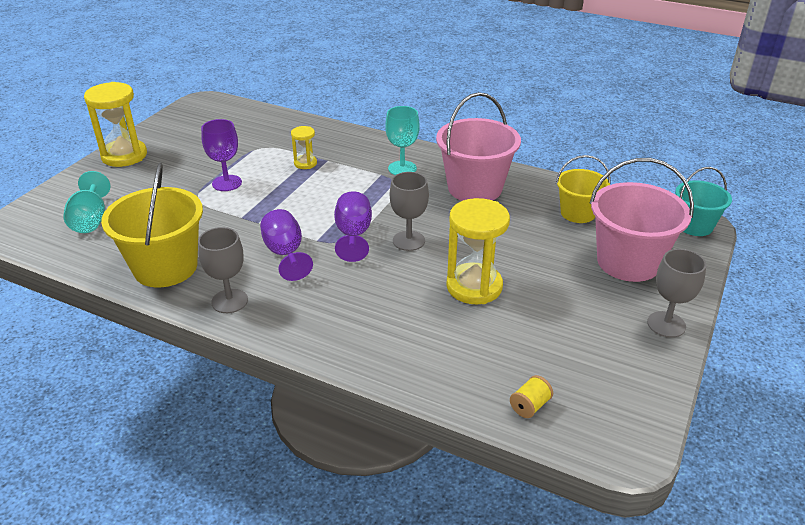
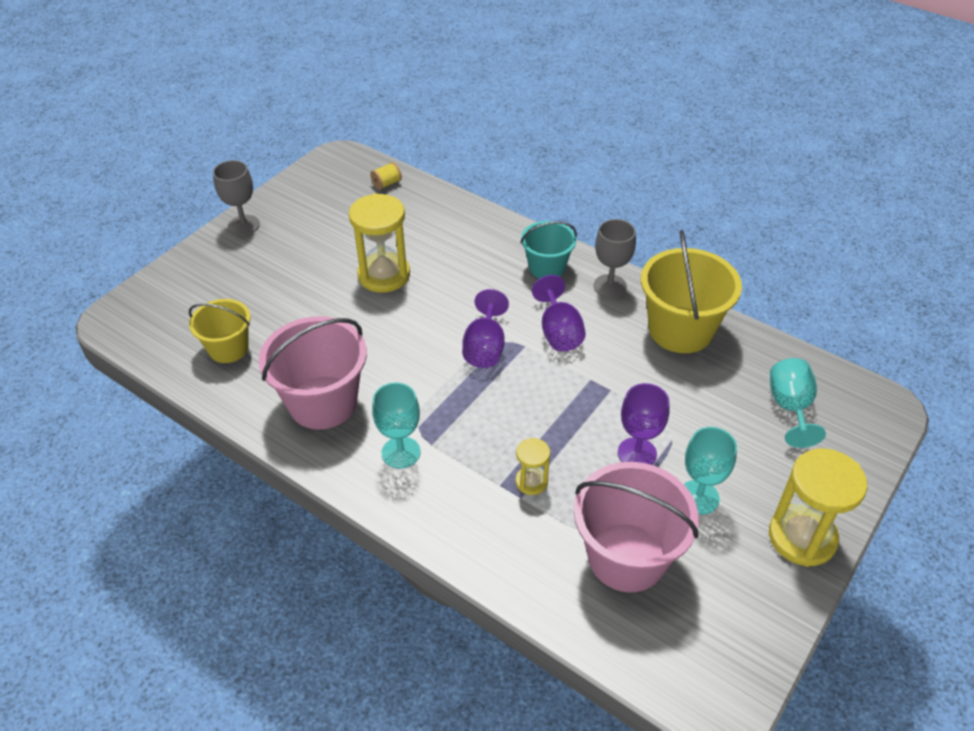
camera: 170 degrees left, 10 degrees up
(188, 166) = (698, 497): none -> turquoise goblet
(408, 241) = (428, 333): grey goblet -> none
(628, 262) = (226, 283): pink bucket -> pink bucket (626, 557)
(694, 226) = (121, 317): turquoise bucket -> turquoise bucket (547, 267)

